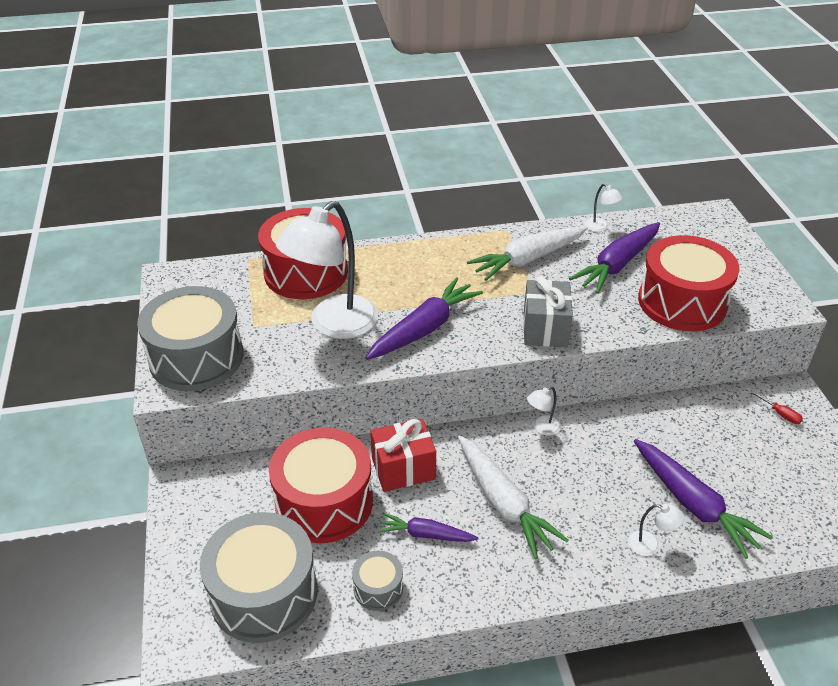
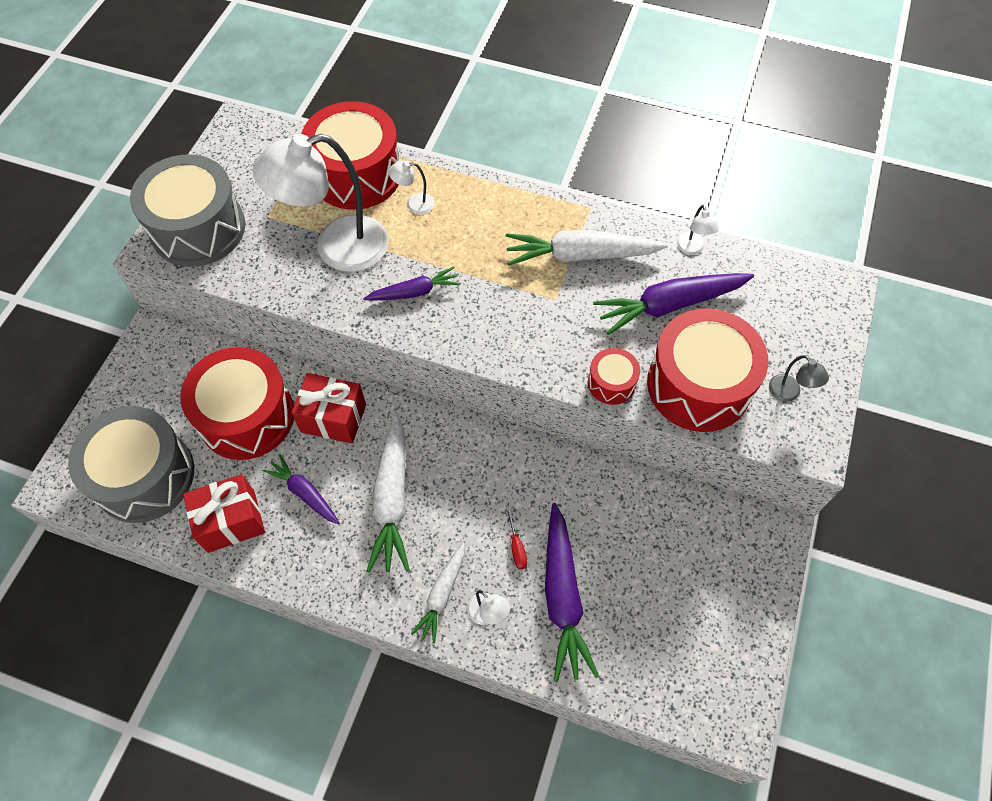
camera: 30 degrees right, 20 degrees up
(378, 588) = (231, 521): grey drum -> red gift
(424, 329) = (414, 292): purple carrot -> purple carrot, size x0.59
(542, 428) = (487, 441): white lamp -> white lamp (414, 204)
(545, 329) = (529, 348): grey gift -> none
(603, 550) = (442, 594): none -> white carrot
(623, 325) = (611, 383): none -> red drum
(742, 283) = (789, 393): none -> grey lamp
(780, 414) = (737, 550): red screwdriver -> red screwdriver (516, 547)

